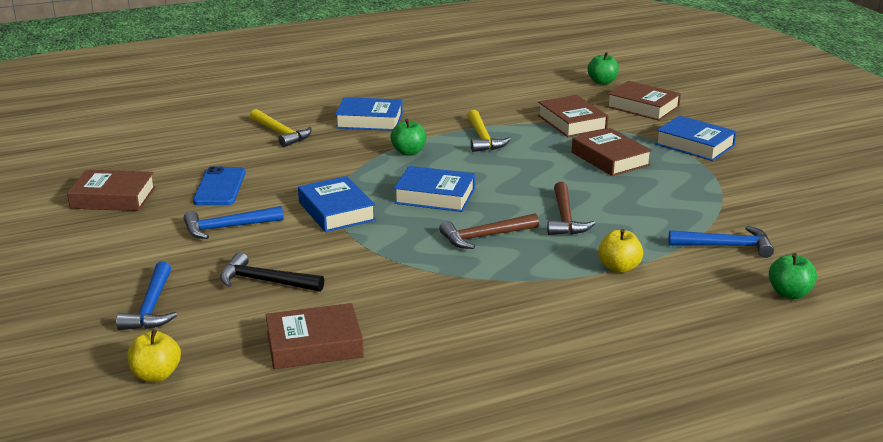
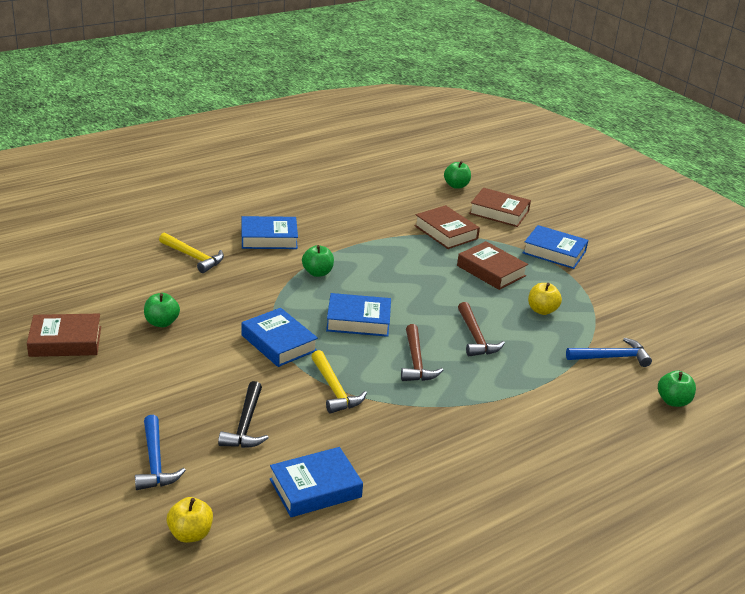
camera: 15 degrees left, 5 degrees up
(220, 187) = (162, 322): blue phone -> green apple
(227, 228) = (187, 368): blue hammer -> none
(265, 281) = (245, 425): black hammer -> black hammer turned 90 degrees counterclockwise
(314, 344) = (315, 488): brown book -> blue book
(483, 138) = (376, 254): yellow hammer -> yellow hammer (334, 390)
(484, 237) = (416, 362): brown hammer -> brown hammer turned 60 degrees counterclockwise
(619, 267) = (536, 386): yellow apple -> yellow apple (542, 310)

